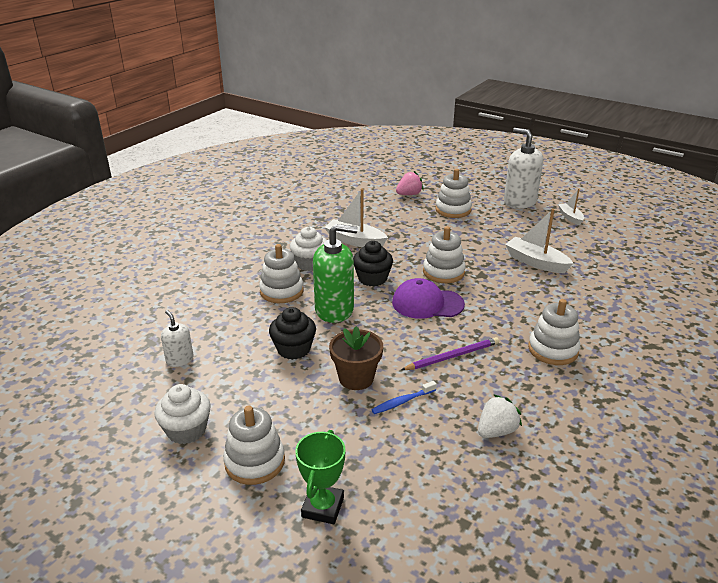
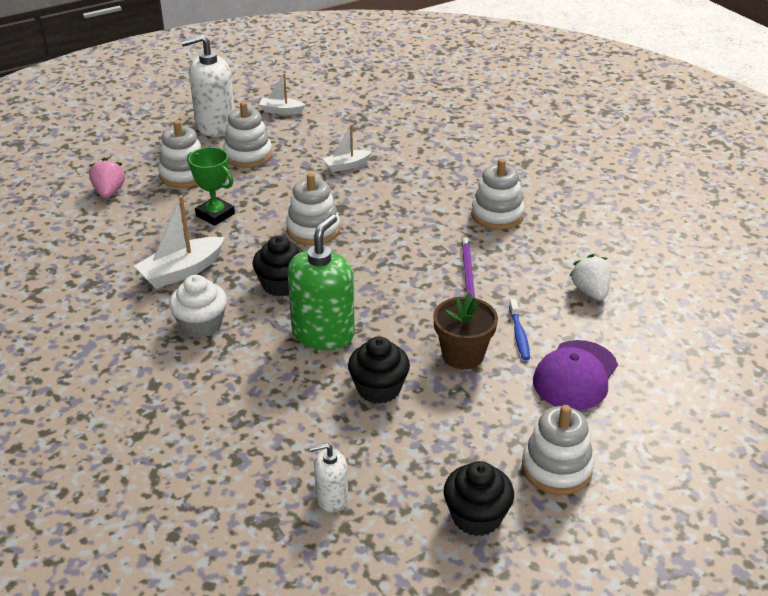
camera: 65 degrees left, 5 degrees up
(186, 430) = (476, 516): white cupcake -> black cupcake
(281, 291) = (246, 367): white stacking toy -> white stacking toy (248, 155)
(322, 507) = (641, 434): green trophy -> green trophy (215, 215)
(427, 303) = (364, 262): purple cap -> purple cap (575, 375)
(536, 262) = (346, 165): white boat -> white boat, size x0.61

